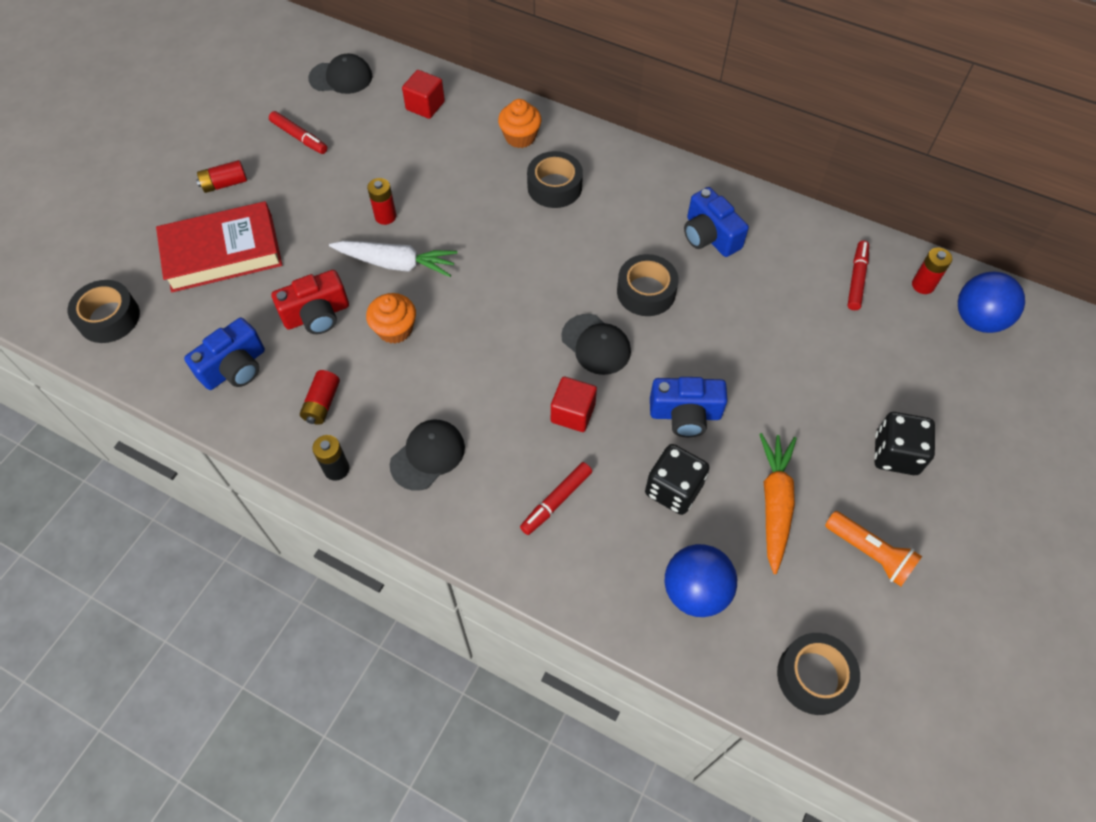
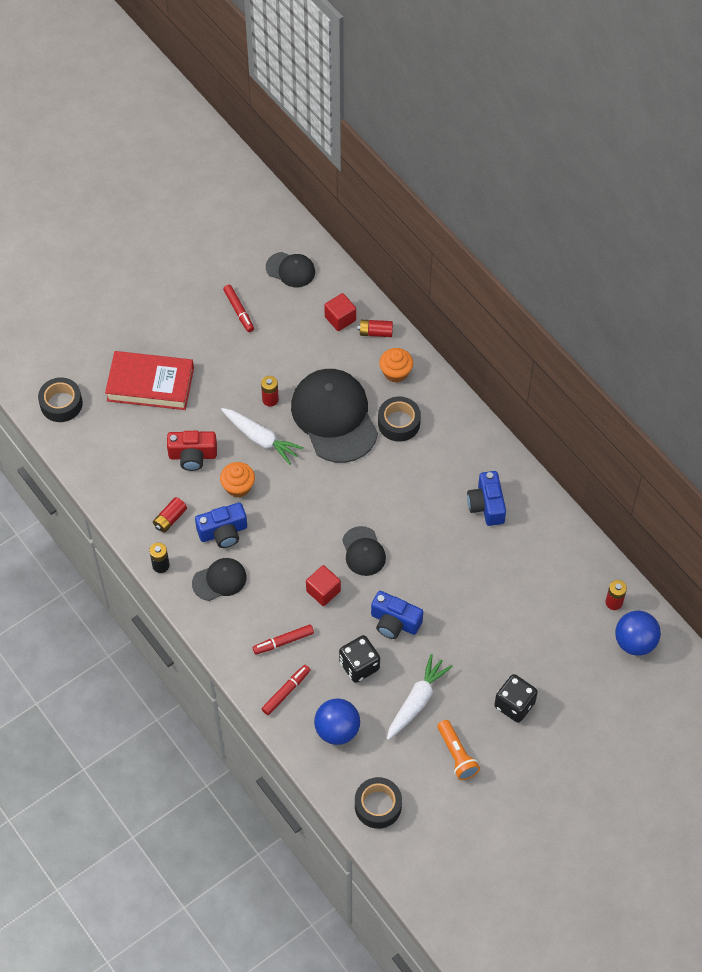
camera: 25 degrees right, 0 degrees up
(225, 184) = (172, 330): red battery -> red battery (375, 332)
(235, 368) = (126, 472): blue camera -> blue camera (223, 532)
(474, 207) = (334, 417): none -> black cap
(646, 292) = (418, 528): black tape -> none
(774, 503) = (417, 701): orange carrot -> white carrot
(856, 279) = (569, 579): red marker -> red marker (286, 692)

